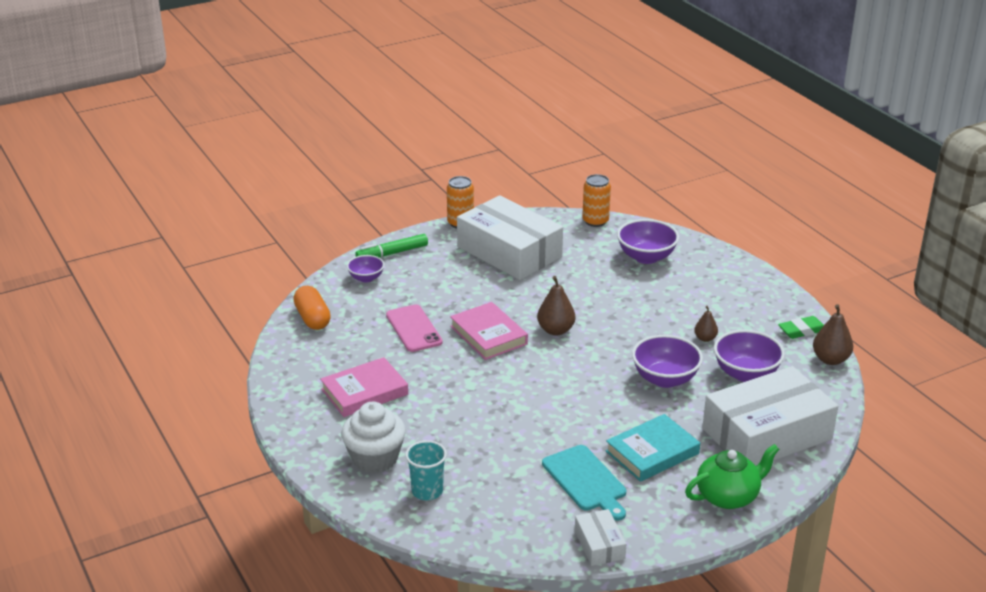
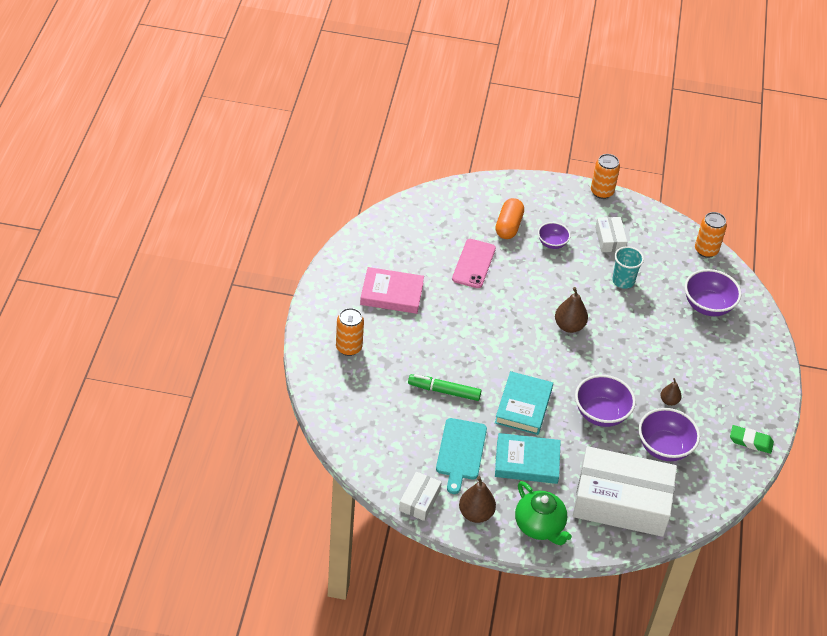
camera: 35 degrees right, 15 degrees up
(312, 318) = (416, 214): orange capsule -> orange capsule (508, 226)
(366, 278) = (485, 201): purple bowl -> purple bowl (552, 243)
(375, 458) = (349, 347): white cupcake -> orange can
(392, 253) = (524, 190): green marker -> green marker (444, 391)
(427, 491) = (356, 392): turquoise cup -> turquoise cup (623, 281)
(488, 335) = (518, 301): pink book -> none
(509, 252) = (610, 239): white box -> white box, size x0.44
(594, 411) = (523, 406): none -> turquoise book
(728, 496) = (539, 526): green teapot -> green teapot turned 45 degrees clockwise
(830, 359) = (742, 478): brown pear -> brown pear (475, 514)

